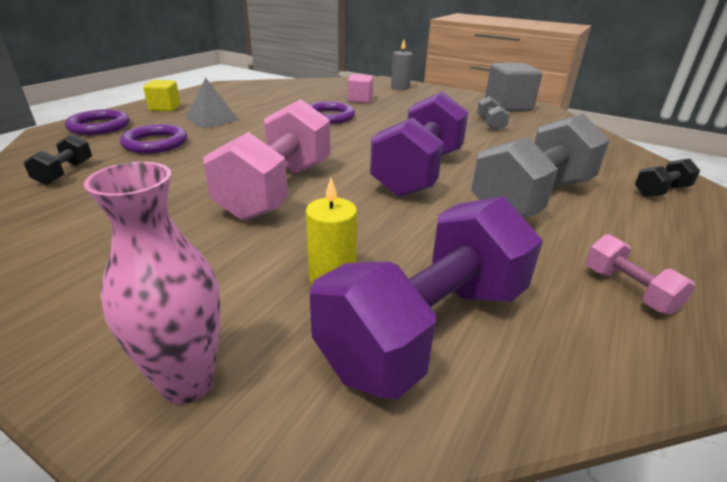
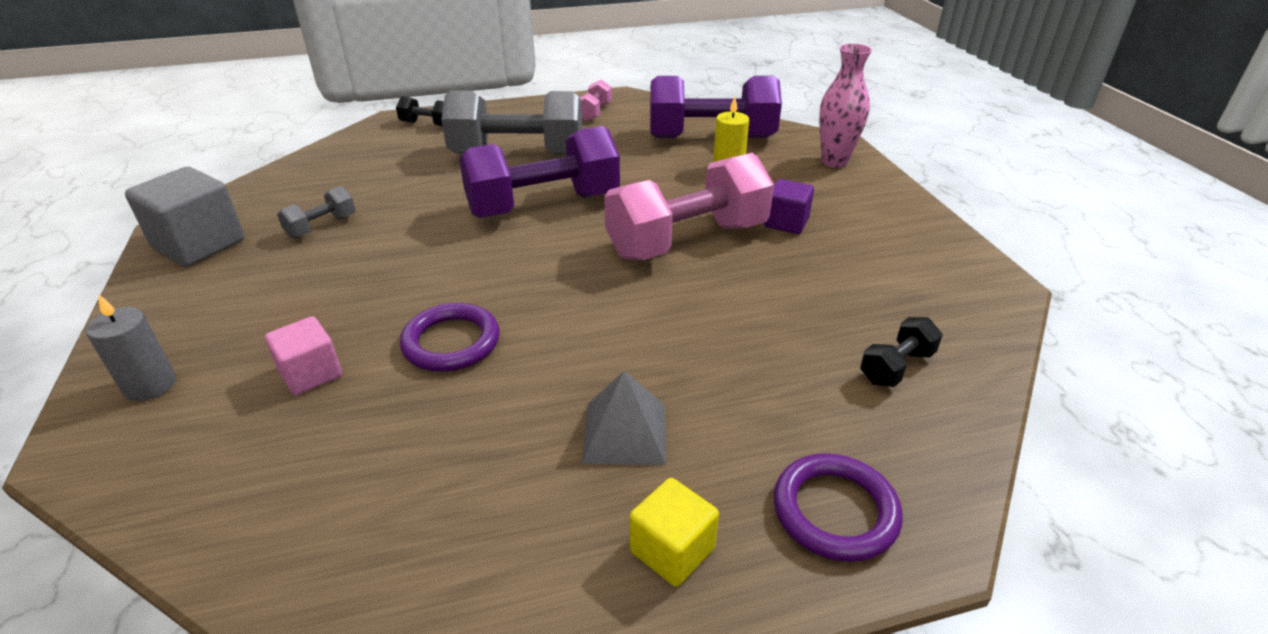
camera: 135 degrees left, 5 degrees up
(155, 143) = (760, 390): purple ring -> none
(202, 237) = (786, 223): none -> purple cube

